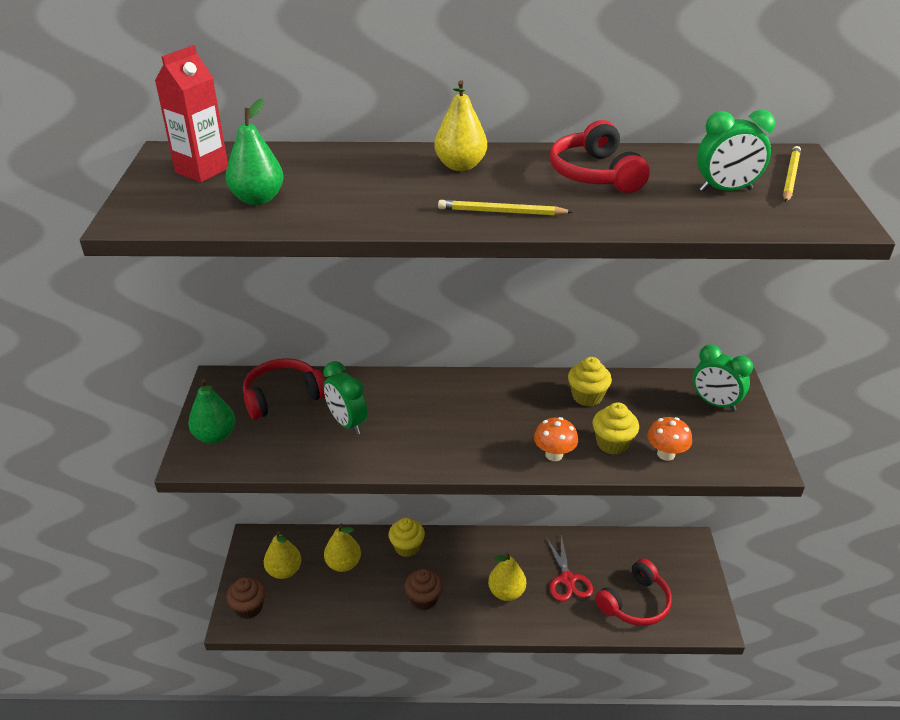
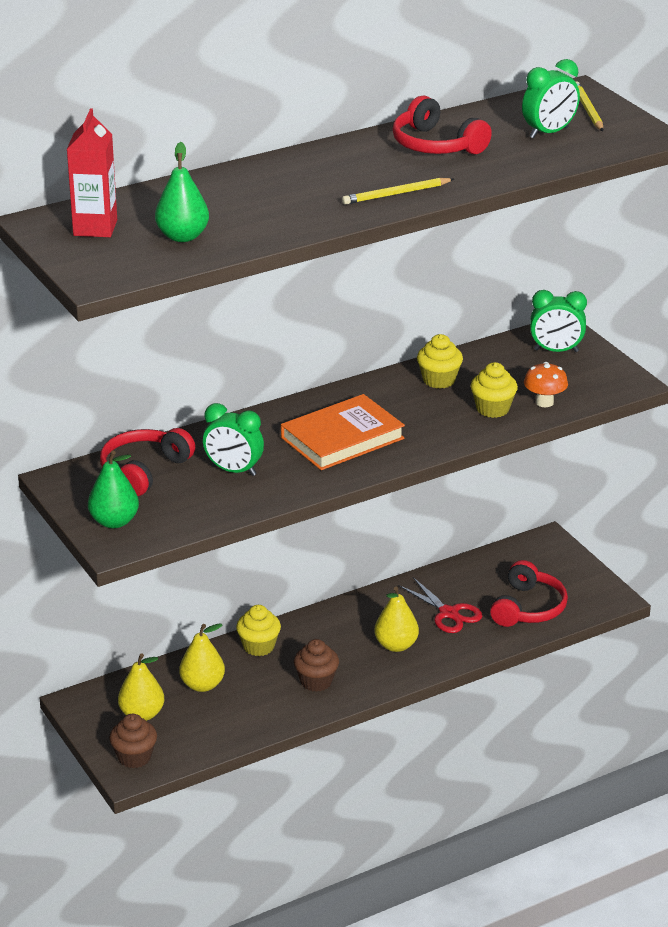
camera: 30 degrees left, 5 degrees down
(459, 424) = (342, 438): none -> orange book
(460, 166) = (318, 166): yellow pear -> none
(554, 454) = (449, 433): orange mushroom -> none

